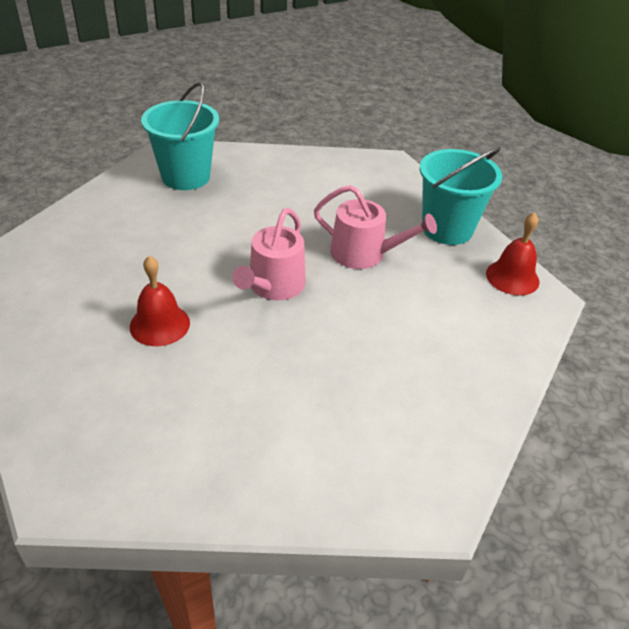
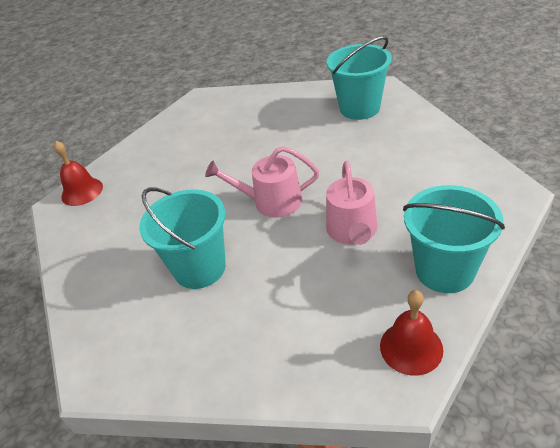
camera: 75 degrees right, 0 degrees up
(159, 324) = (198, 173): red bell -> red bell (82, 191)
(331, 372) = (199, 268): none -> turquoise bucket

